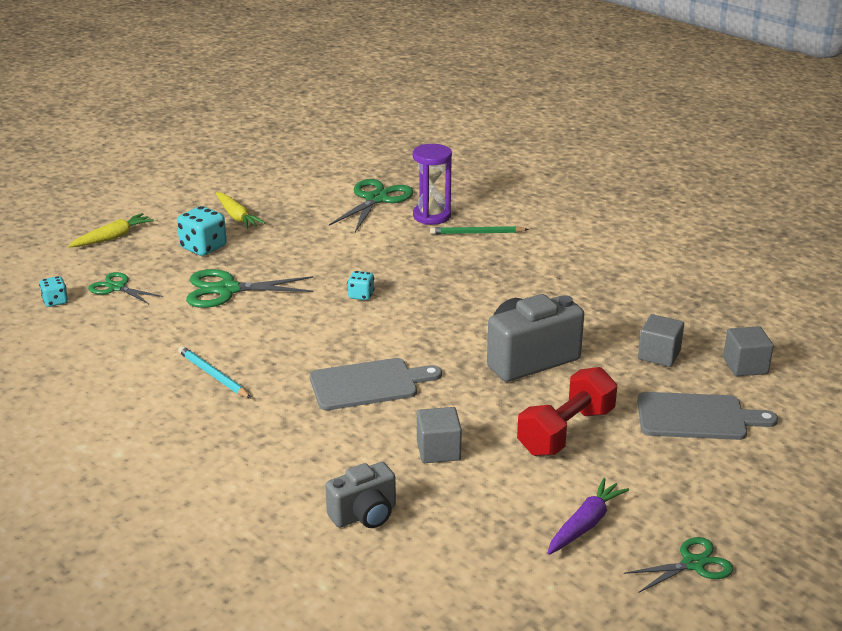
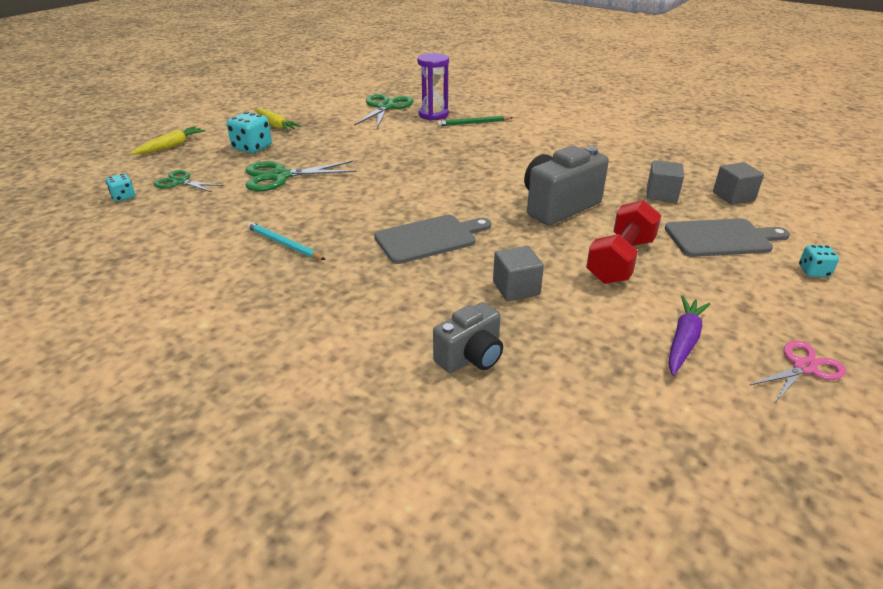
camera: 10 degrees left, 5 degrees up
(361, 295) = (397, 171): turquoise dice -> turquoise dice (813, 271)
(693, 564) = (804, 367): green scissors -> pink scissors

